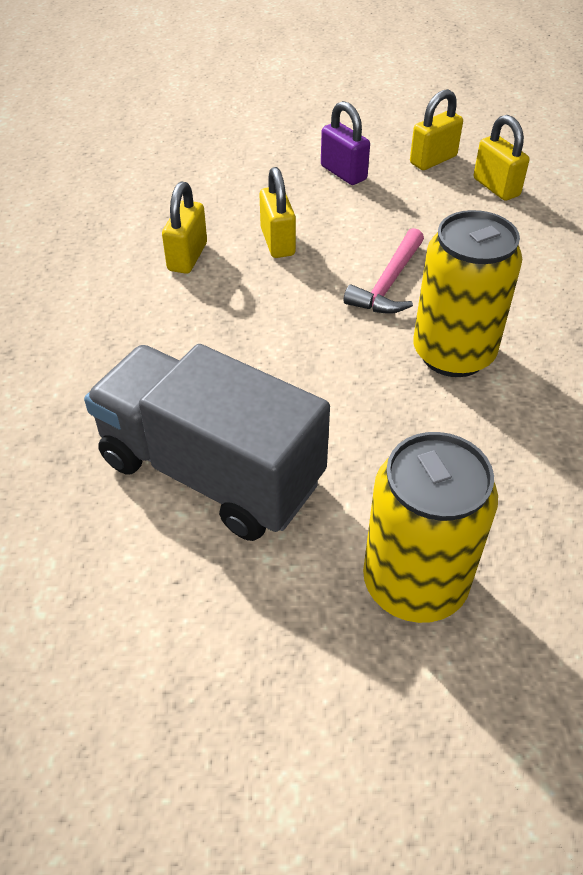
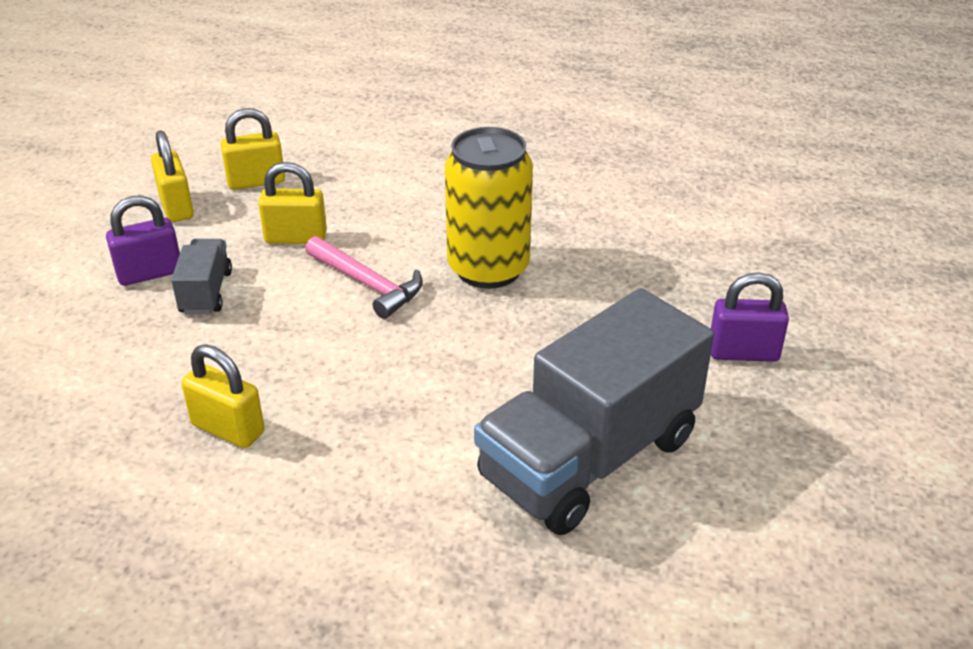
camera: 75 degrees left, 10 degrees down
(277, 242) = (247, 348): yellow padlock -> yellow padlock (296, 238)
(334, 204) = (206, 292): none -> grey truck
(414, 583) = (743, 353): yellow can -> purple padlock

